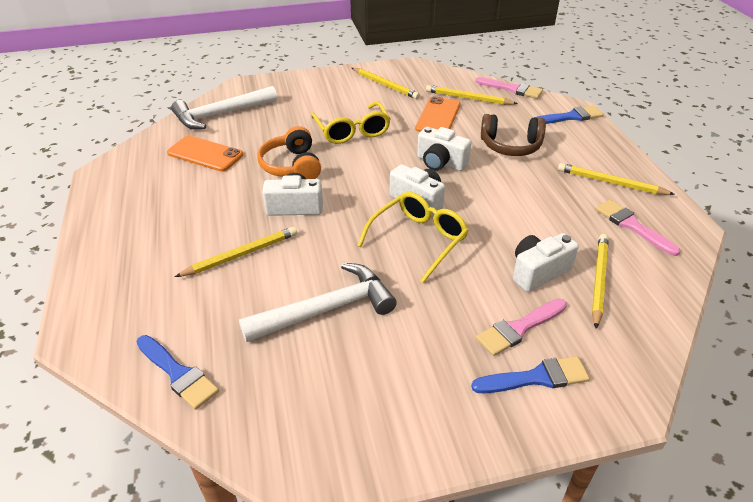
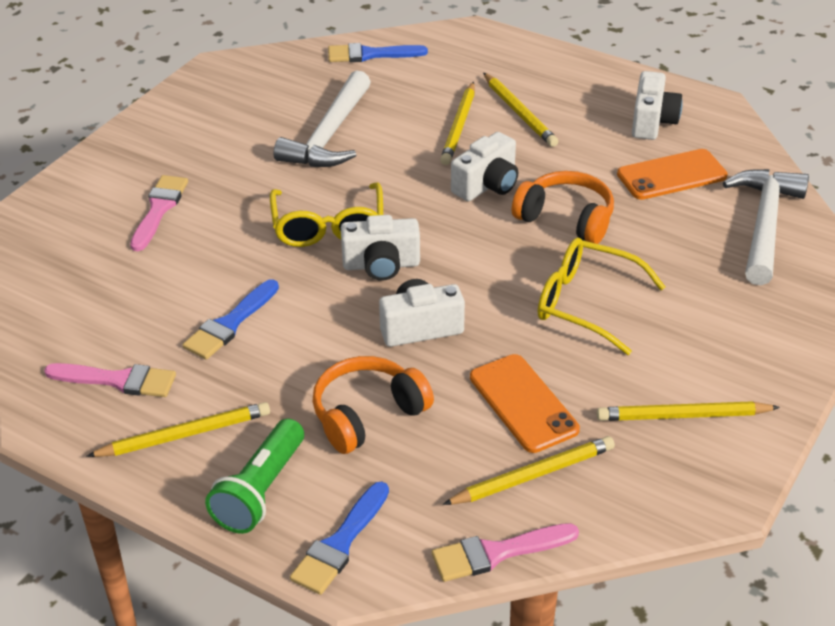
camera: 135 degrees right, 0 degrees up
(510, 146) = (367, 415): brown headphones -> orange headphones
(536, 378) = (117, 185): blue brush -> blue brush (230, 323)
(538, 272) = (182, 265): white camera -> white camera (652, 121)
(590, 146) = (260, 491): none -> green flashlight
(598, 280) = (116, 292): yellow pencil -> yellow pencil (519, 113)

